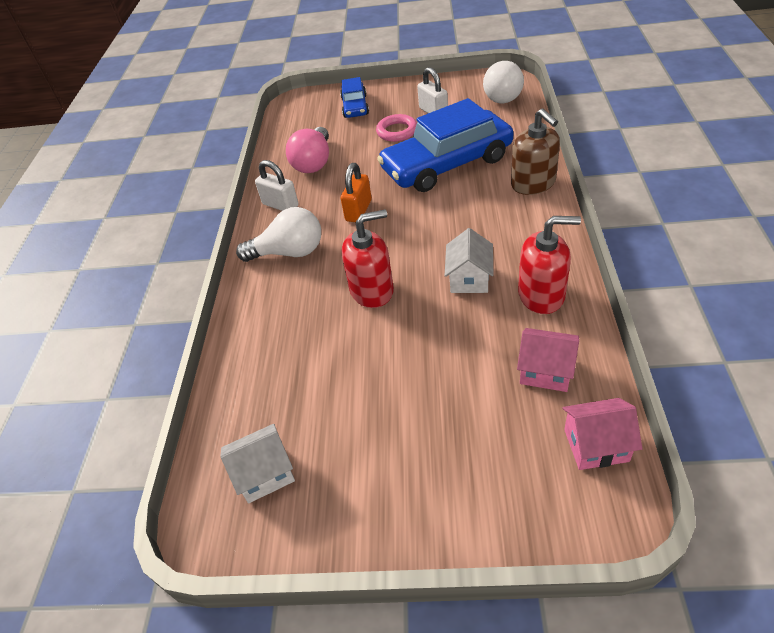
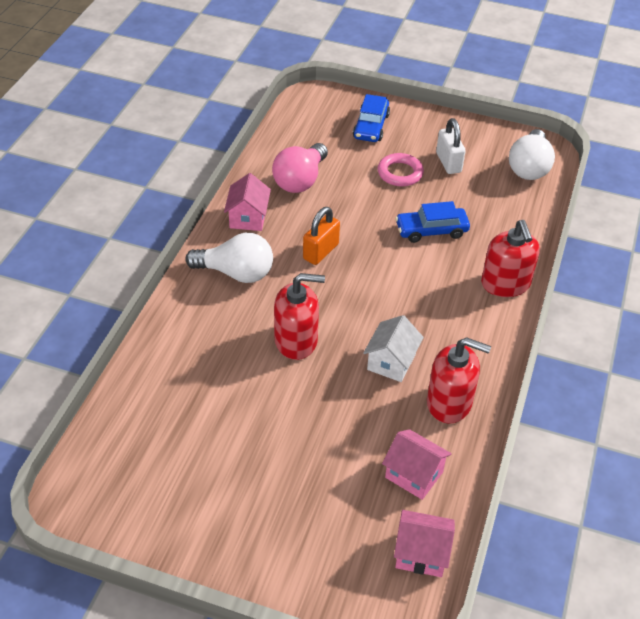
camera: 10 degrees right, 0 degrees up
(265, 474) = (134, 474): white house -> none
(280, 205) = (248, 218): white padlock -> pink house
(447, 164) = (431, 230): blue car -> blue car, size x0.50
(533, 183) = (505, 284): brown soap dispenser -> red soap dispenser

